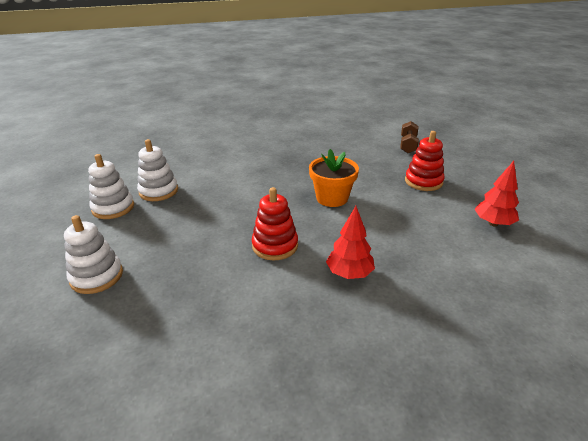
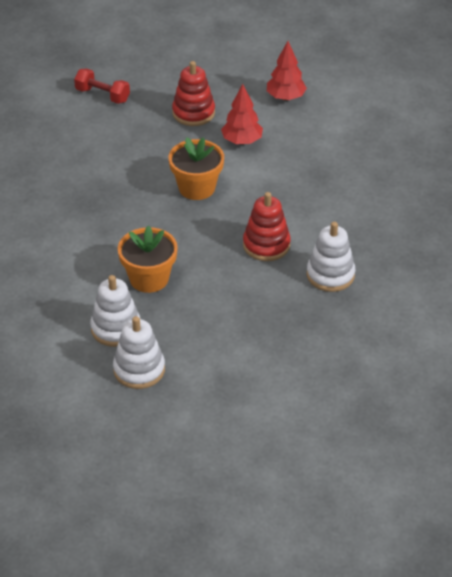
camera: 75 degrees left, 10 degrees up
(97, 276) = (270, 375): white stacking toy -> white stacking toy (330, 275)
(215, 195) = (149, 278): none -> orange flower pot
(349, 273) = (323, 206): red tree -> red tree (242, 141)
(408, 145) = (102, 95): brown dumbbell -> red dumbbell

